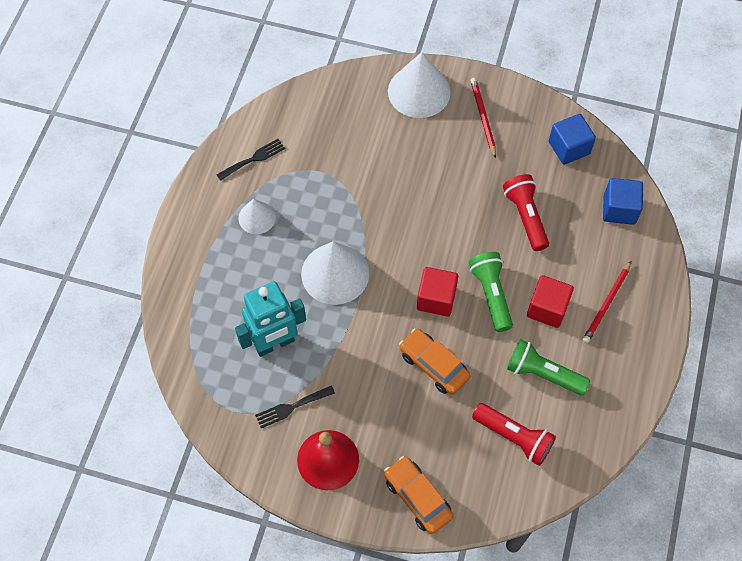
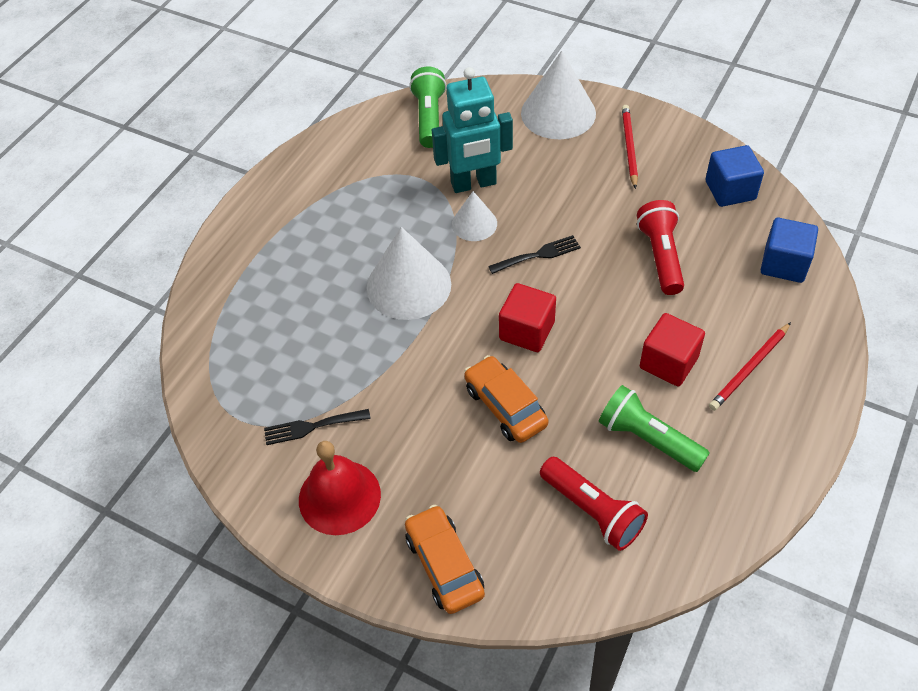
camera: 15 degrees right, 10 degrees down
(253, 159) = (348, 156): black fork -> black fork (538, 255)
(257, 217) = (333, 215): white cone -> white cone (474, 224)
(274, 343) = (313, 351): turquoise robot -> turquoise robot (473, 184)
(491, 294) = (598, 336): green flashlight -> green flashlight (429, 118)

